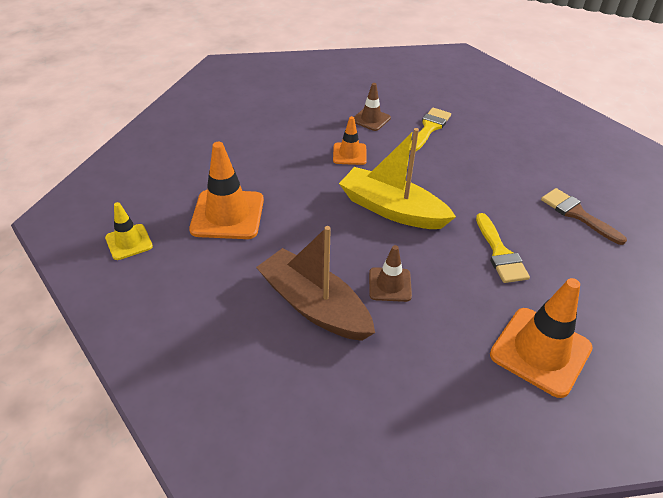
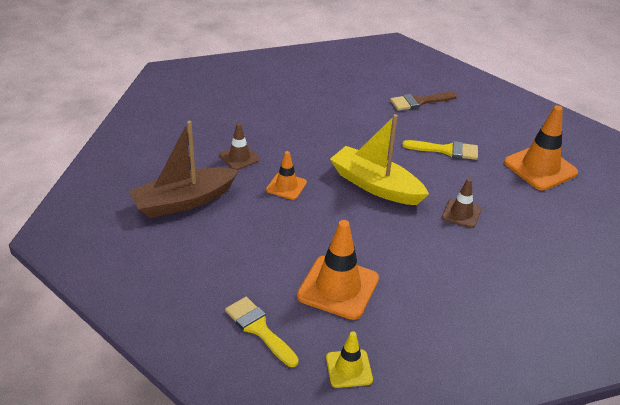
camera: 70 degrees left, 5 degrees down
(314, 306) = (472, 260): brown boat -> brown boat (184, 201)
(392, 209) = (375, 185): yellow boat -> yellow boat turned 75 degrees clockwise
(429, 128) = (274, 129): yellow brush -> yellow brush (259, 329)

